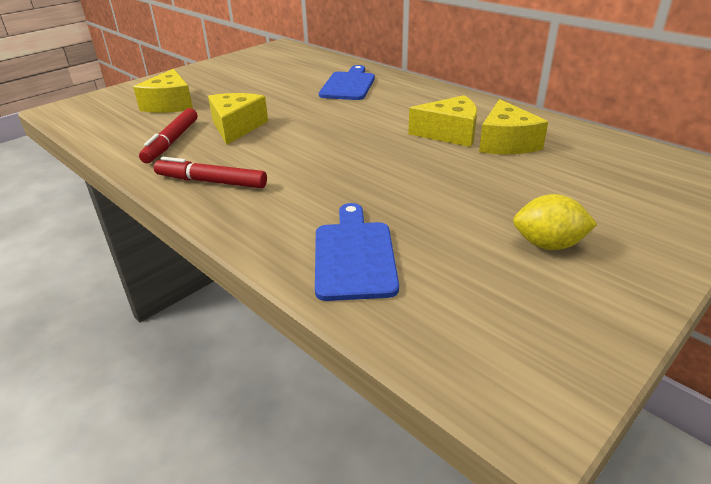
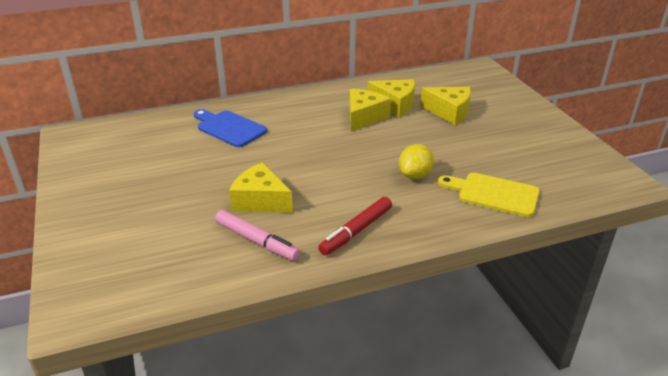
camera: 65 degrees left, 0 degrees up
(170, 104) = (157, 230): yellow cheese -> yellow cheese (449, 112)
(172, 142) = (257, 241): red marker -> pink marker
(354, 255) = (493, 194): blue cutting board -> yellow cutting board
(548, 245) = (514, 134): yellow lemon -> yellow lemon (415, 175)

